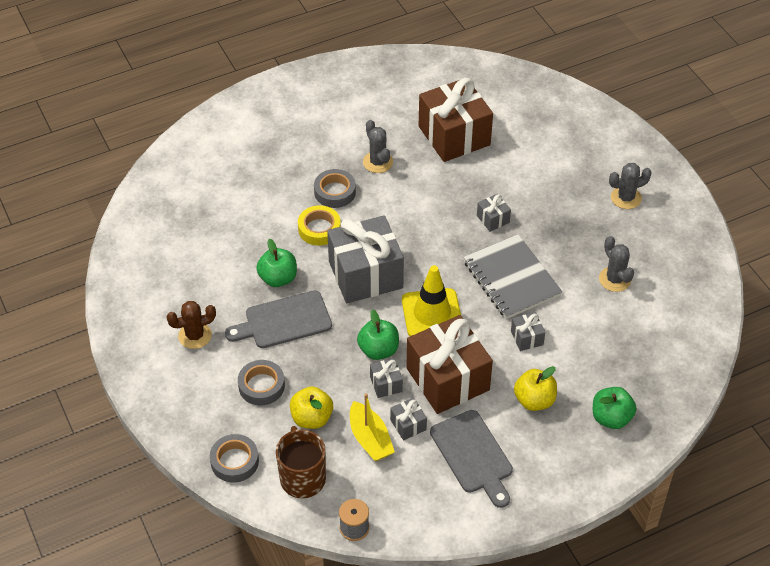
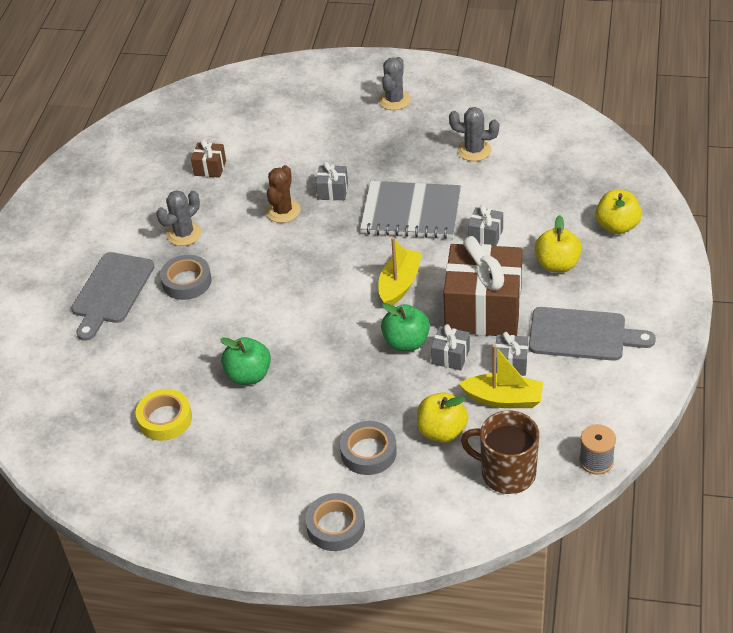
camera: 50 degrees left, 5 degrees down
(195, 335) = (255, 477): brown cactus -> brown cactus (283, 211)
(234, 461) = (442, 519): grey tape -> grey tape (336, 526)
(284, 321) = (305, 396): grey cutting board -> grey cutting board (111, 291)
(319, 229) = (219, 315): yellow tape -> yellow tape (165, 419)
(365, 274) = (309, 308): grey gift -> none
(378, 162) = (184, 234): grey cactus -> grey cactus turned 60 degrees counterclockwise
(432, 314) = (399, 284): yellow traffic cone -> yellow boat
(454, 135) = (210, 168): brown gift -> brown gift, size x0.43
(611, 418) = (617, 226): green apple -> yellow apple

